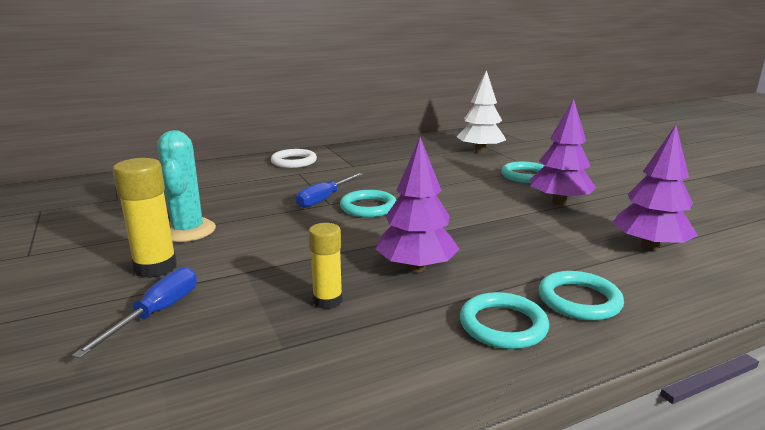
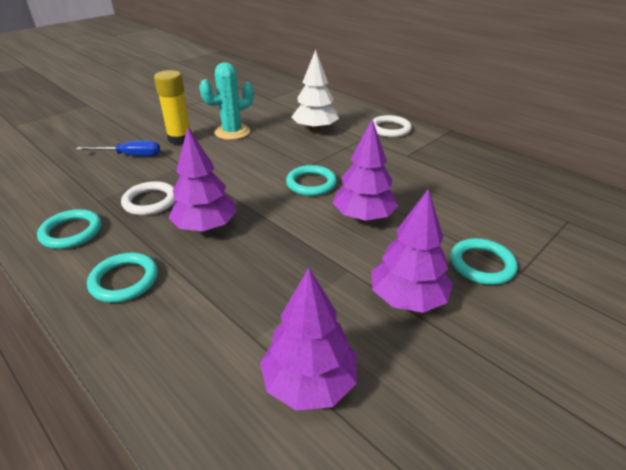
camera: 70 degrees right, 15 degrees up
(324, 199) = (316, 161): blue screwdriver -> none
(327, 301) = (150, 201): yellow glue stick -> white ring
(444, 197) = (363, 217): none -> purple tree
(480, 151) = (541, 219): white tree -> white tree (315, 129)
(579, 300) = (168, 322): turquoise ring -> turquoise ring (71, 232)

